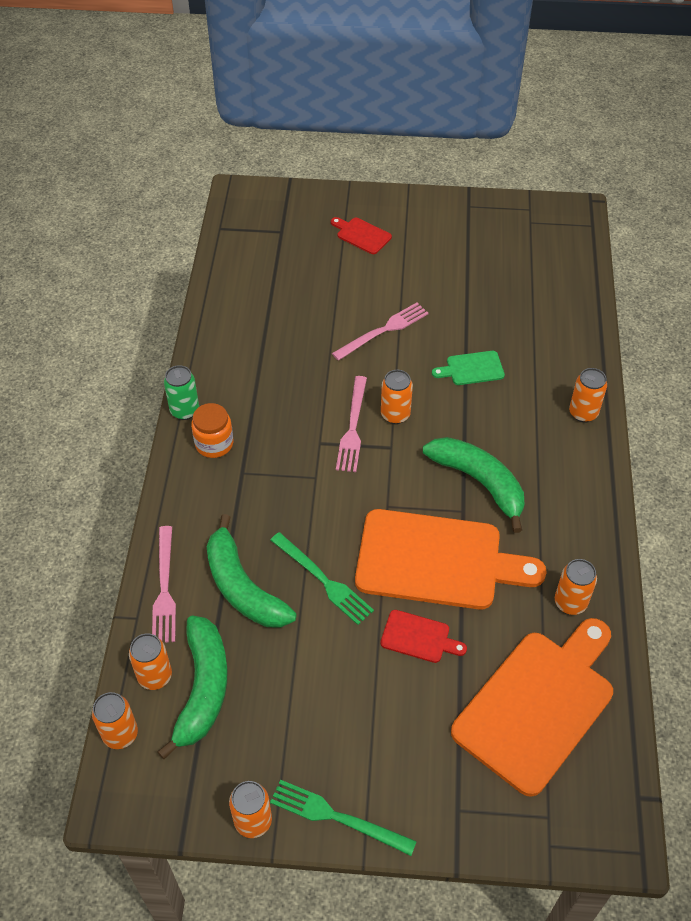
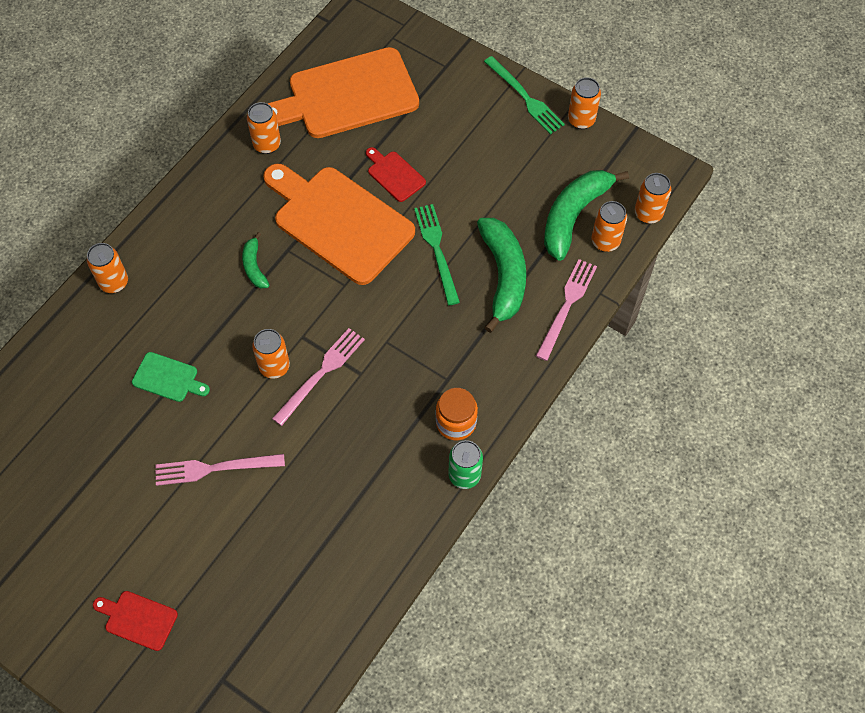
camera: 150 degrees left, 10 degrees up
(361, 235) = (138, 619): red cutting board -> red cutting board turned 135 degrees clockwise
(479, 482) = (254, 266): green banana -> green banana, size x0.50

